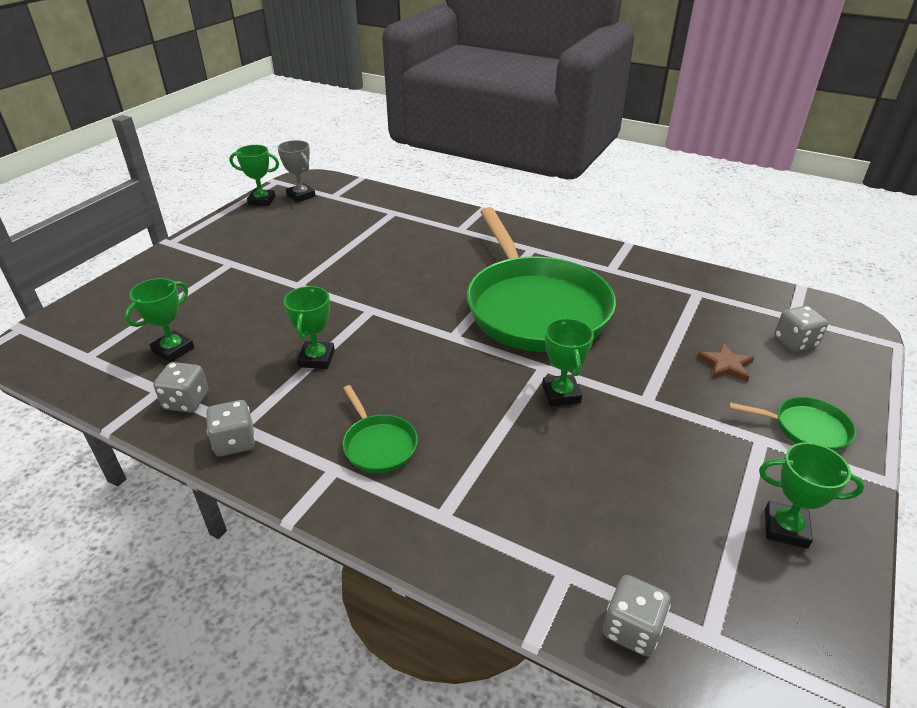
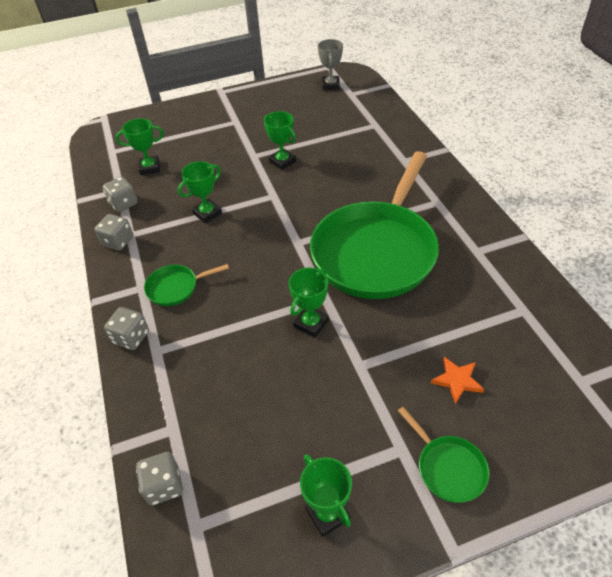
camera: 45 degrees right, 10 degrees up
(262, 201) = (303, 80): green trophy -> green trophy (282, 161)
(378, 445) = (176, 287): green pan -> green pan turned 60 degrees clockwise
(726, 365) = (457, 380): brown star -> orange star
(795, 342) = (548, 402): grey dice -> grey dice (131, 337)

